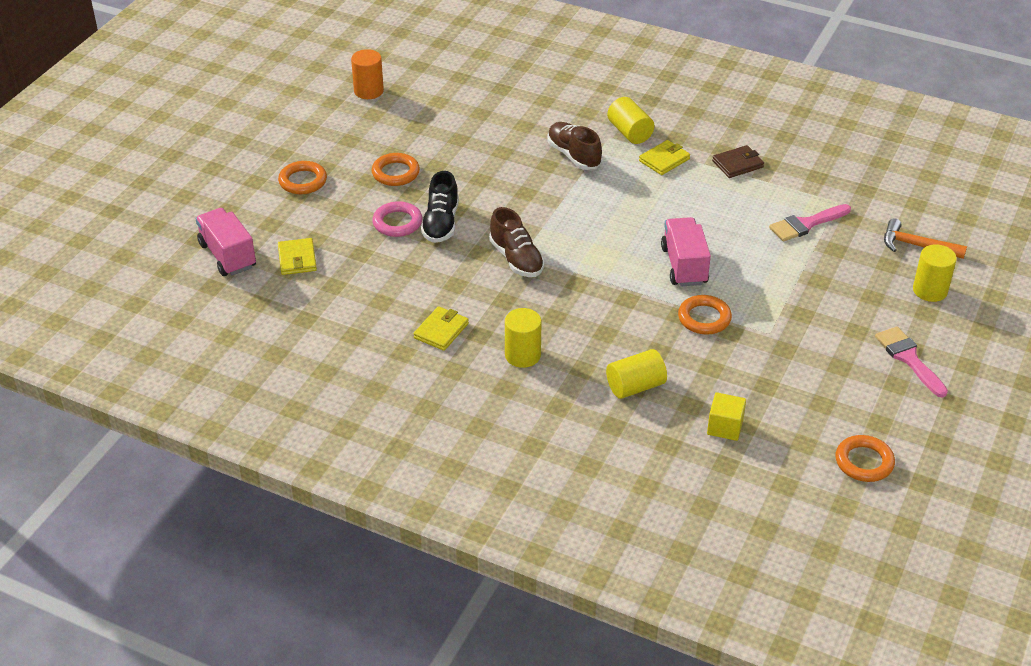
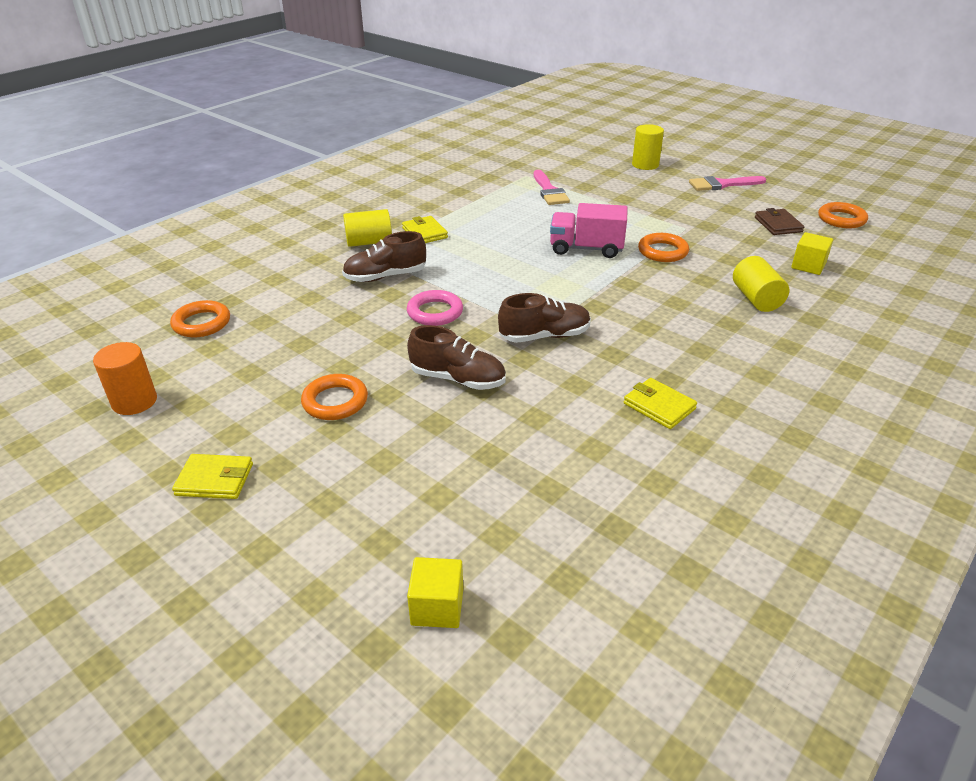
camera: 75 degrees left, 5 degrees down
(227, 255) = (437, 607): pink truck -> yellow cube
(297, 259) = (478, 521): yellow wallet -> yellow wallet (215, 480)
(303, 181) = (296, 493): orange ring -> orange ring (201, 323)
(397, 223) = (439, 413): pink ring -> pink ring (435, 312)
(441, 223) = (457, 379): black shoe -> brown shoe
(522, 355) = (707, 355): yellow cylinder -> none
(737, 164) = (452, 203): brown wallet -> brown wallet (778, 225)
(917, 246) = (592, 160): orange hammer -> none

